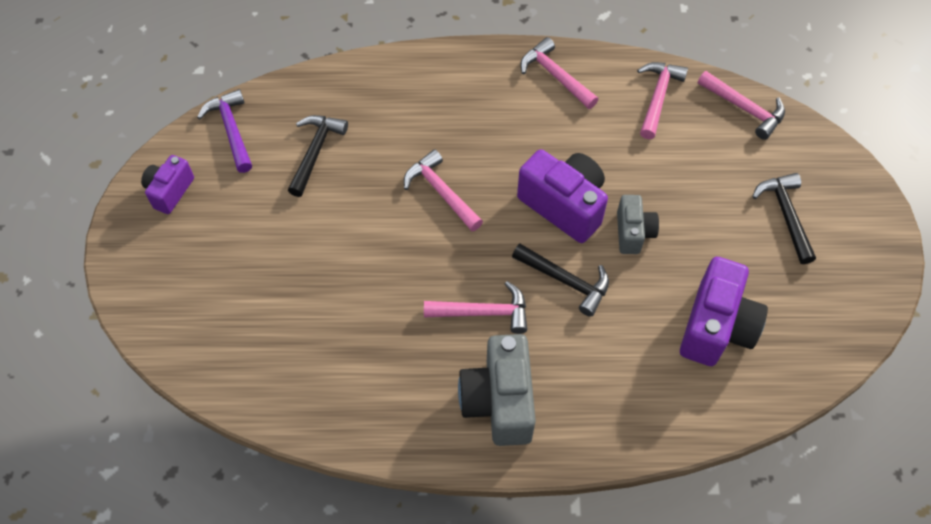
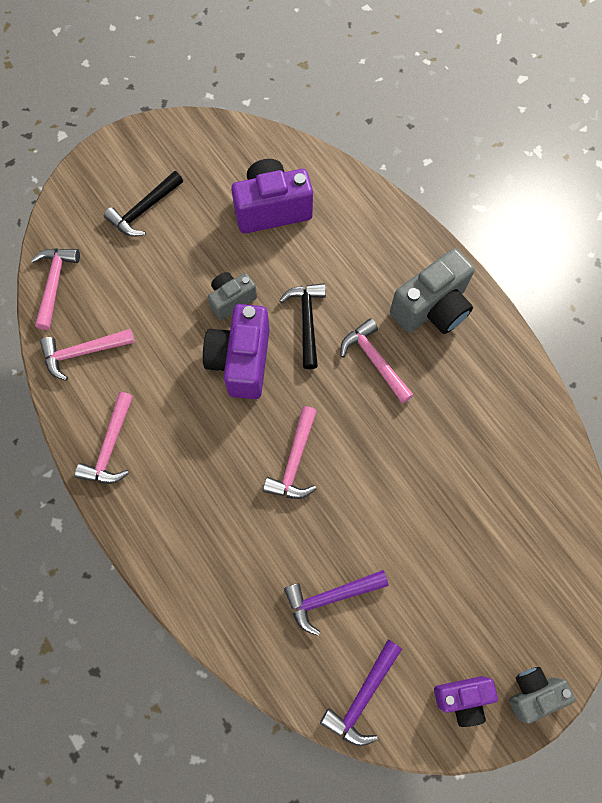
camera: 125 degrees left, 10 degrees up
(127, 240) = (533, 692): none -> grey camera
(315, 152) = (330, 597): black hammer -> purple hammer

